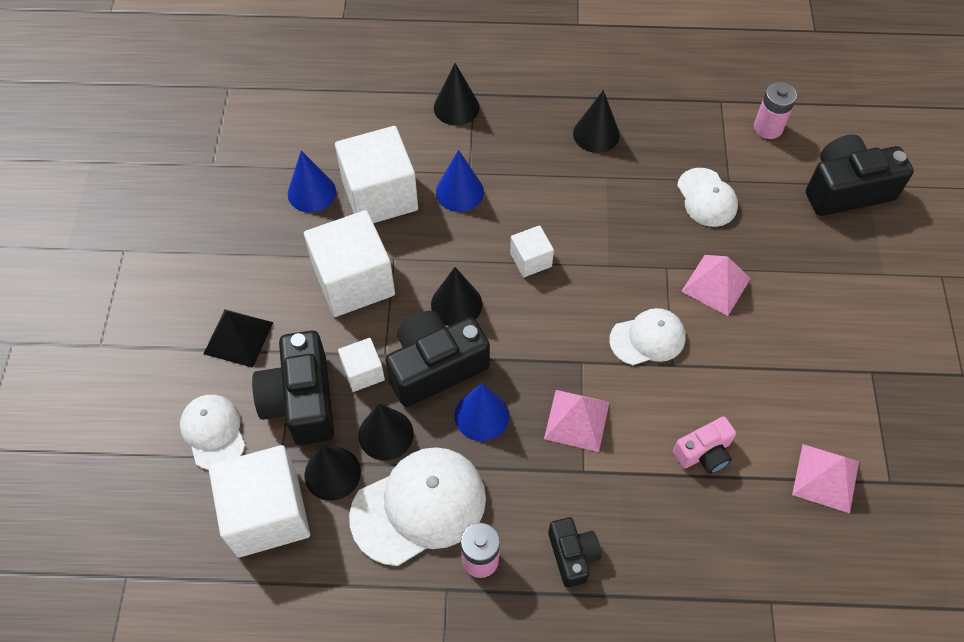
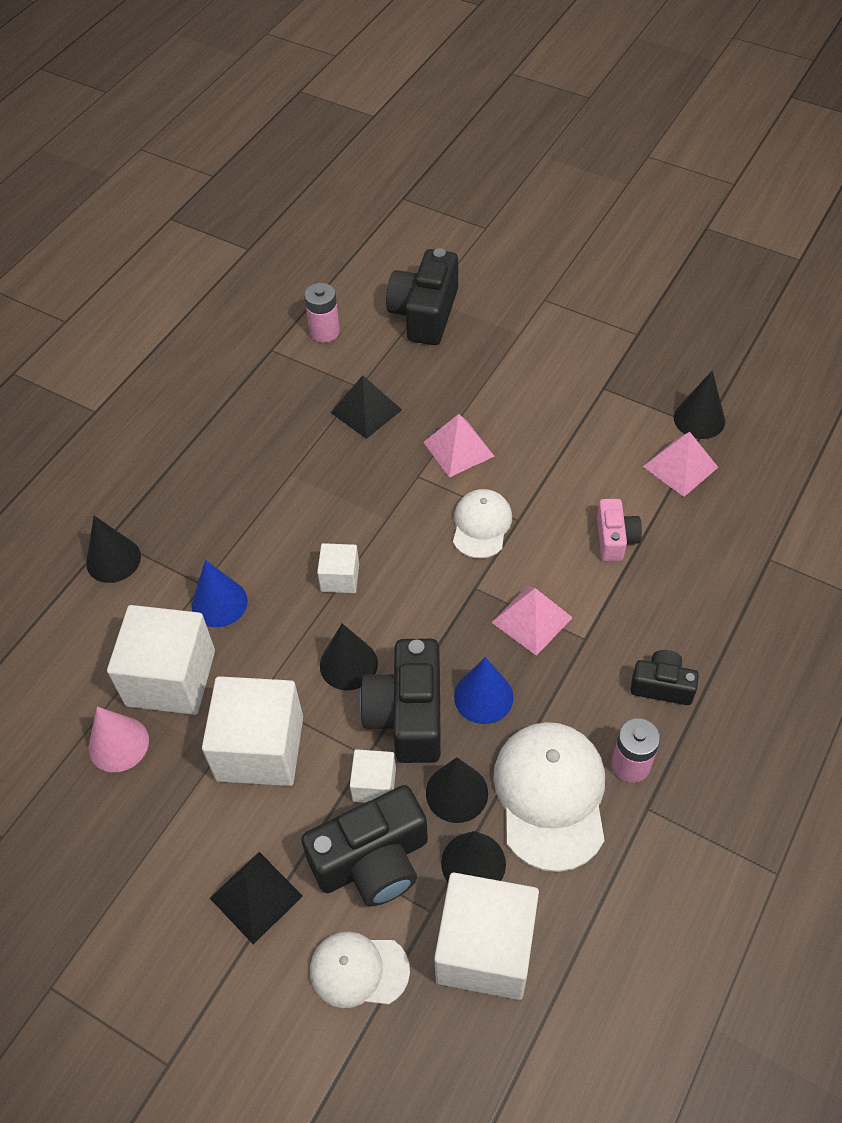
camera: 60 degrees left, 5 degrees down
(301, 401) = (372, 860): black camera -> black camera turned 45 degrees counterclockwise
(311, 192) = (118, 744): blue cone -> pink cone
(596, 134) = (236, 459): black cone -> black cone (699, 419)
(706, 198) = (366, 411): white cap -> black pyramid

